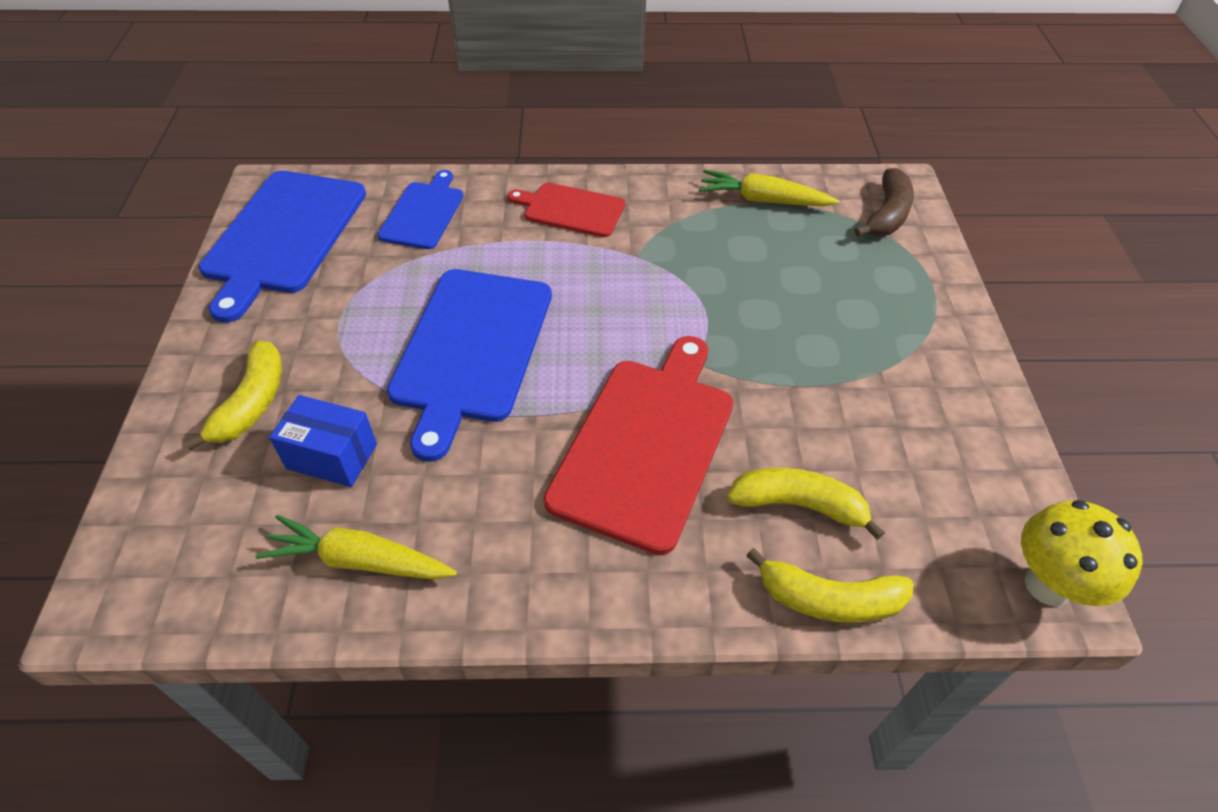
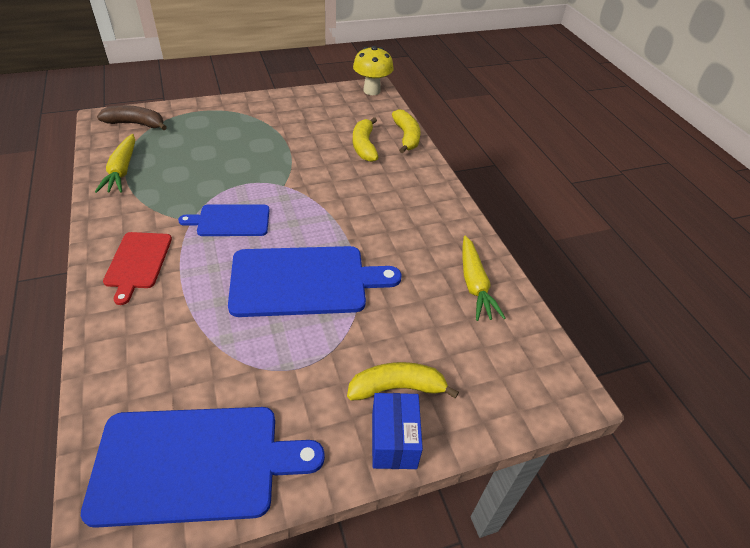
camera: 110 degrees left, 5 degrees down
(332, 456) = (418, 322): blue box -> blue box (393, 440)
(423, 213) = (148, 358): blue cutting board -> blue cutting board (230, 221)
(646, 444) = (350, 194): red cutting board -> none

